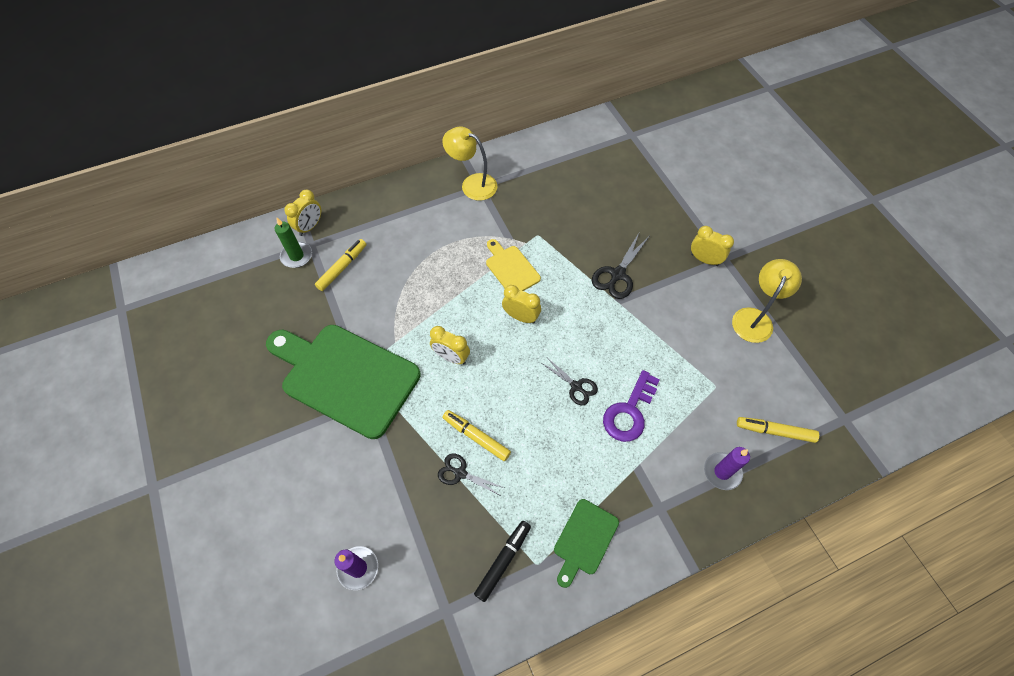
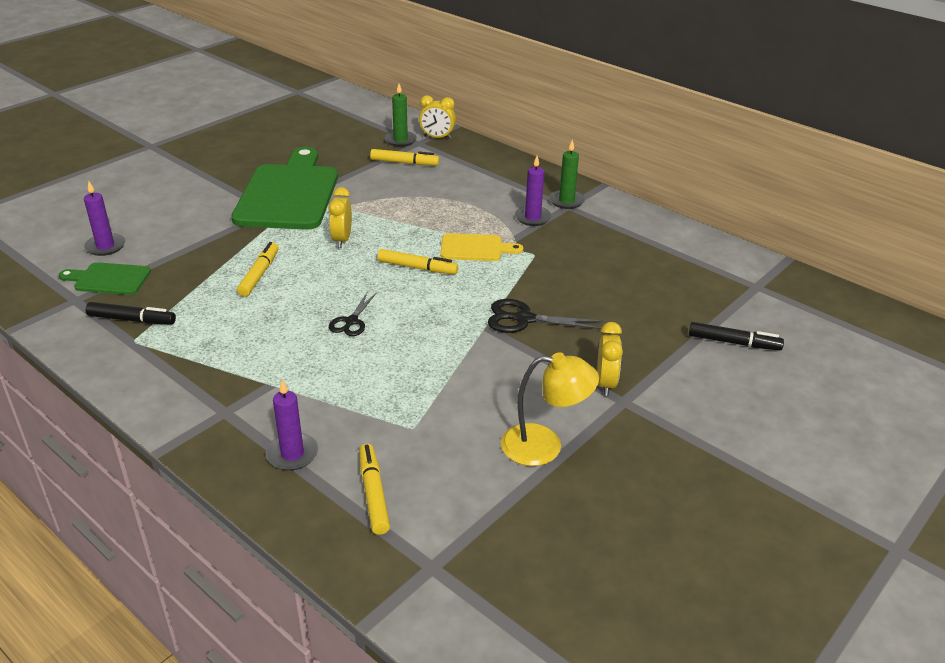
camera: 65 degrees right, 25 degrees down
(460, 473) = (216, 275): black scissors -> none
(472, 184) = (566, 201): yellow lamp -> green candle
(485, 215) = (532, 218): none -> purple candle
(511, 268) = (475, 248): yellow cutting board -> yellow cutting board turned 60 degrees clockwise
(521, 317) = (417, 268): yellow clock -> yellow marker
(584, 540) = (169, 365): green cutting board -> green cutting board (109, 279)
(629, 412) = (339, 365): purple key -> none
(686, 176) = (733, 343): none -> black marker

